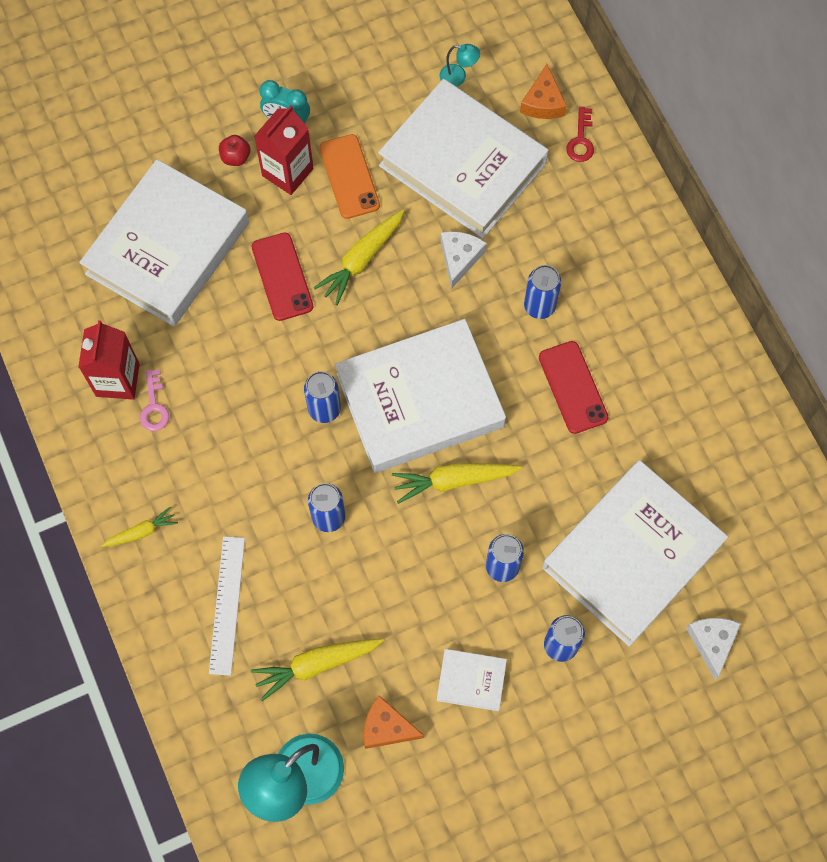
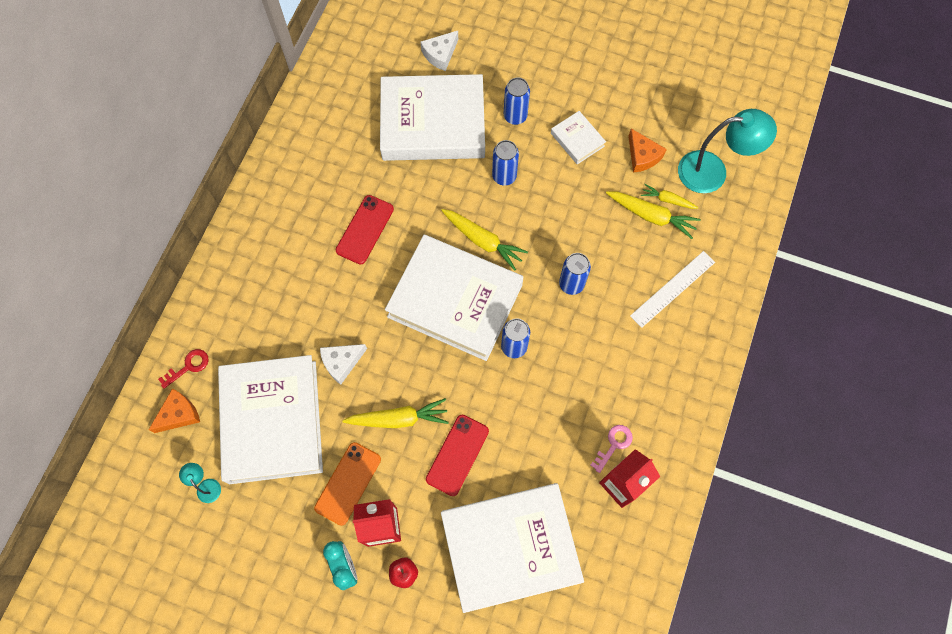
camera: 135 degrees left, 0 degrees up
(141, 532) = (687, 374): yellow carrot -> yellow carrot (667, 200)
(539, 306) = (330, 290): blue can -> none

